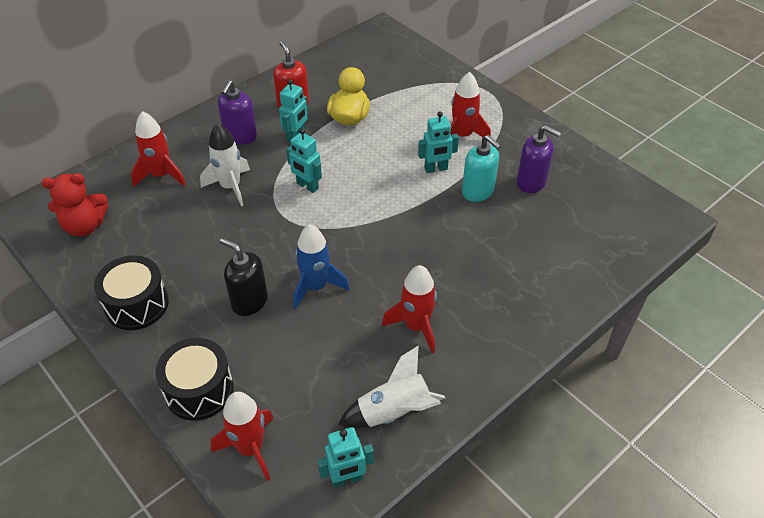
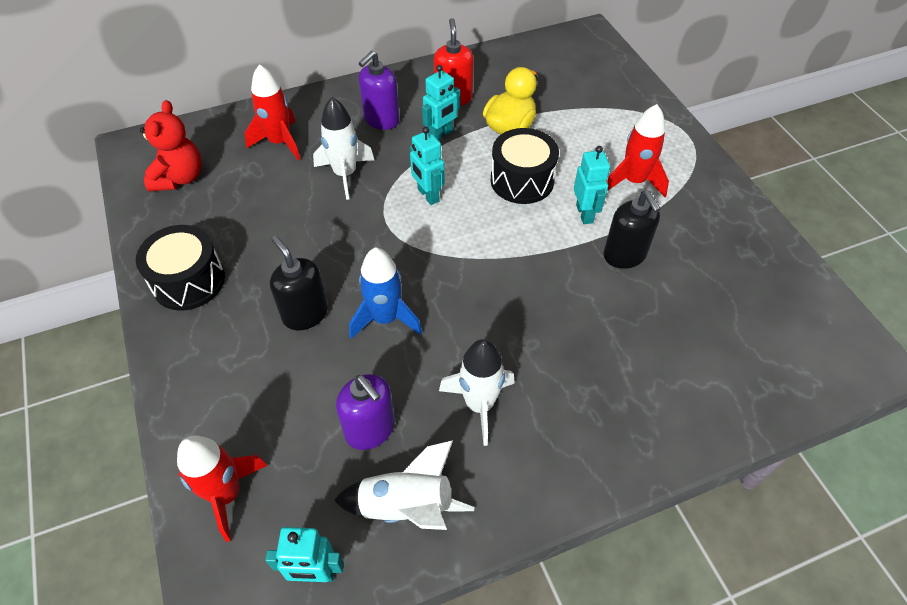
camera: 20 degrees right, 5 degrees up
(85, 226) = (179, 178): red teddy bear -> red teddy bear turned 90 degrees counterclockwise
(199, 390) = (205, 402): black drum -> black drum (522, 180)
(416, 326) = (479, 405): red rocket -> white rocket
(436, 169) = (585, 214): turquoise robot -> turquoise robot turned 105 degrees counterclockwise
(478, 191) = (624, 255): turquoise soap dispenser -> black soap dispenser
(531, 182) = (696, 262): purple soap dispenser -> purple soap dispenser (370, 429)

